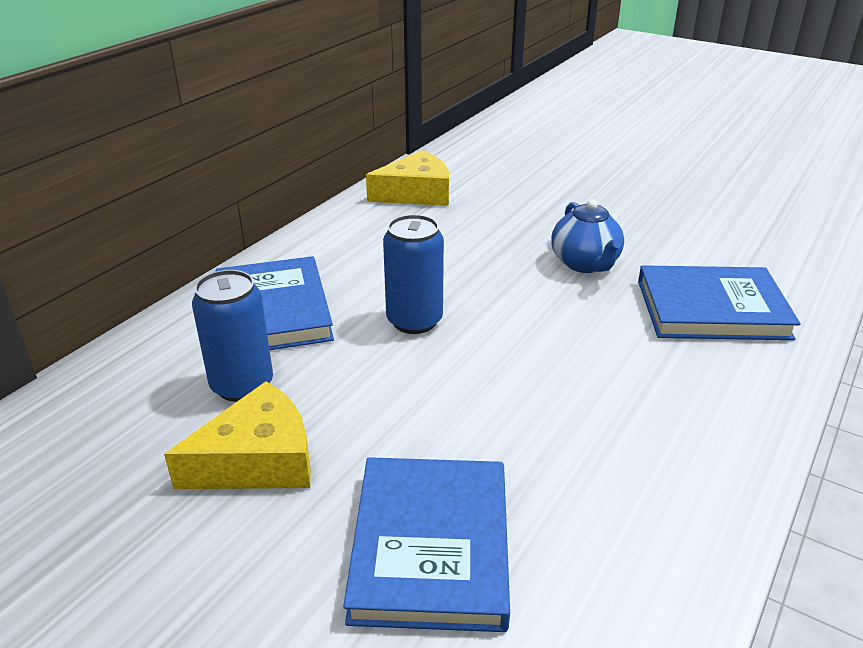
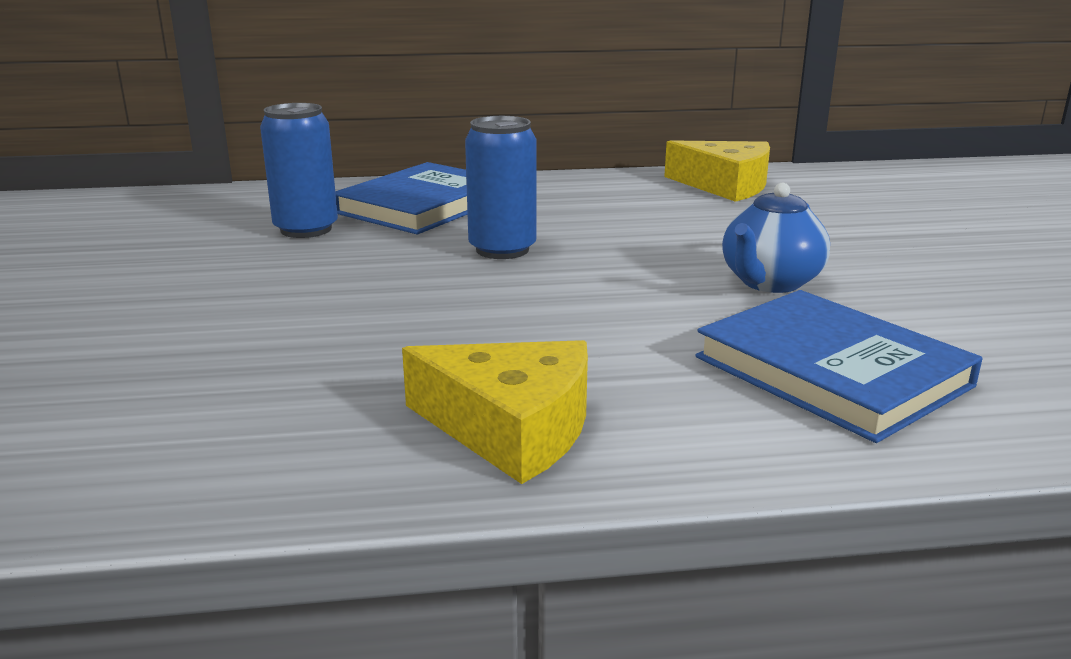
camera: 50 degrees right, 10 degrees down
(258, 460) = (218, 263): yellow cheese -> yellow cheese (511, 428)
(431, 546) = (178, 352): blue book -> none

